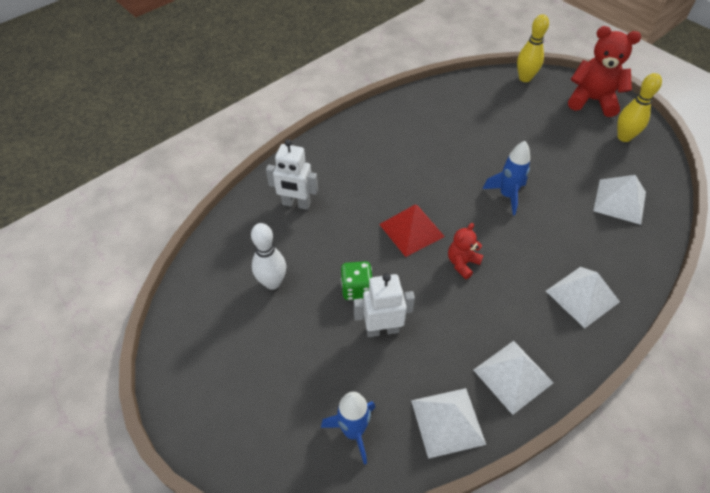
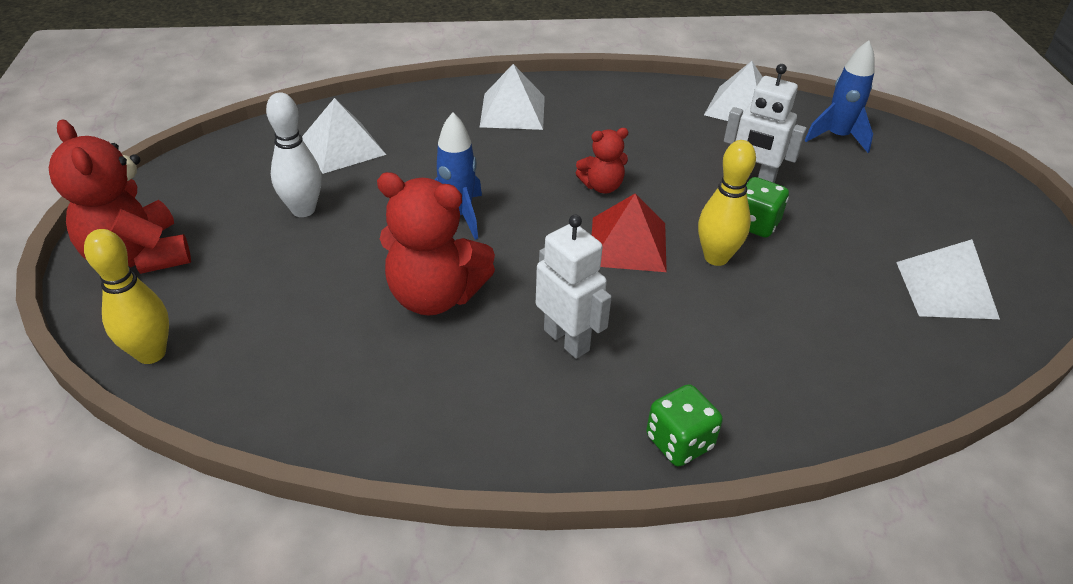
camera: 145 degrees left, 10 degrees down
(272, 282) = (868, 281): white bowling pin -> white bowling pin (303, 210)
(296, 204) = (776, 363): white robot -> white robot (567, 340)
(315, 150) = (679, 442): none -> green dice
(463, 151) = (435, 296): none -> red teddy bear
(513, 376) = (651, 103): white pyramid -> white pyramid (946, 289)
(624, 137) = (204, 194): yellow bowling pin -> yellow bowling pin (716, 257)

